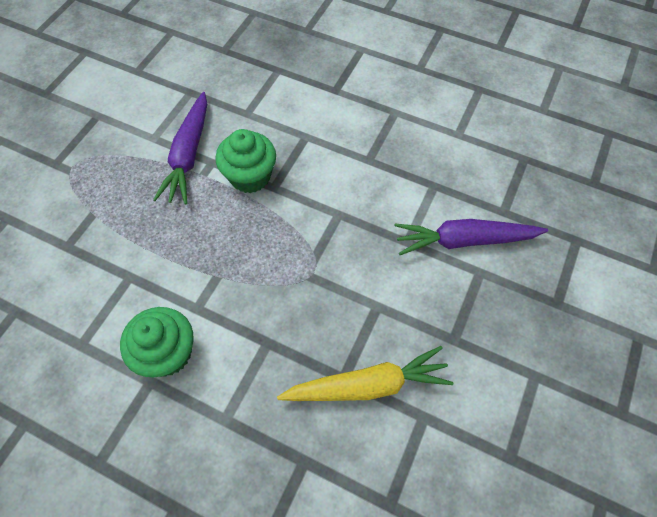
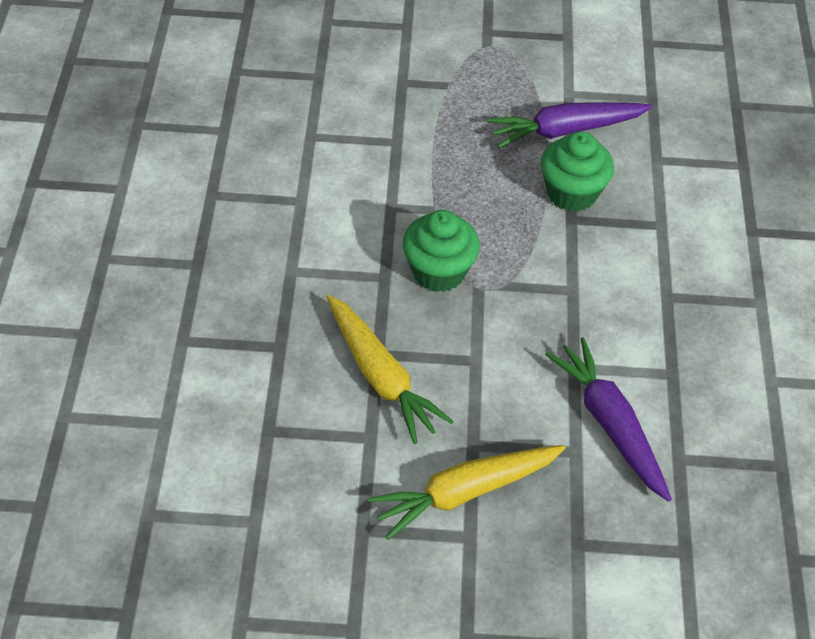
camera: 65 degrees right, 10 degrees down
(168, 353) = (334, 202): green cupcake -> green cupcake (438, 271)
(496, 363) = (464, 493): none -> yellow carrot

